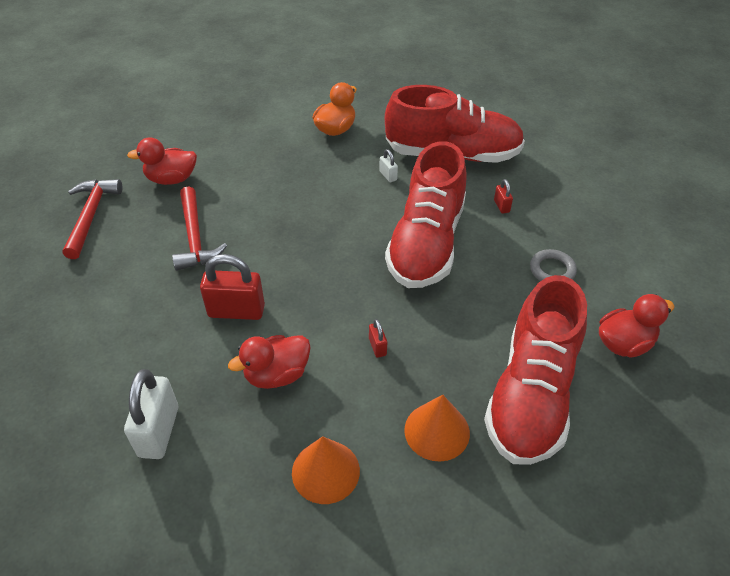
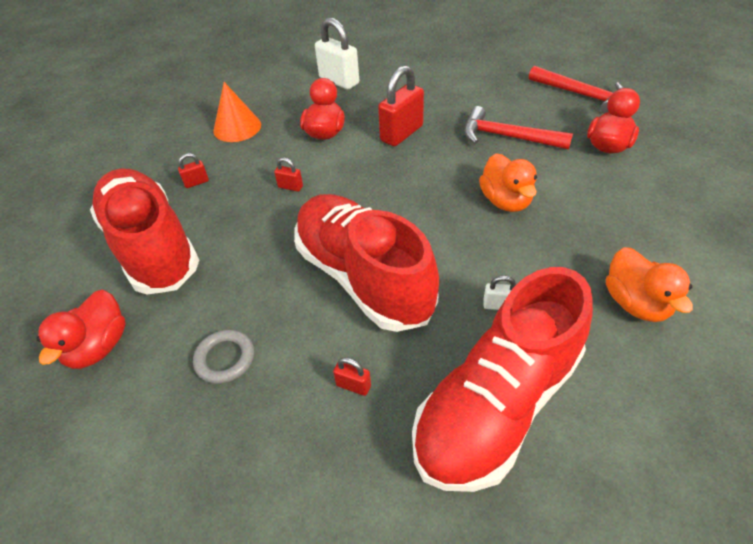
camera: 130 degrees right, 0 degrees up
(285, 207) = (505, 201): none -> orange duck
(437, 431) = (196, 182): orange cone -> red padlock

